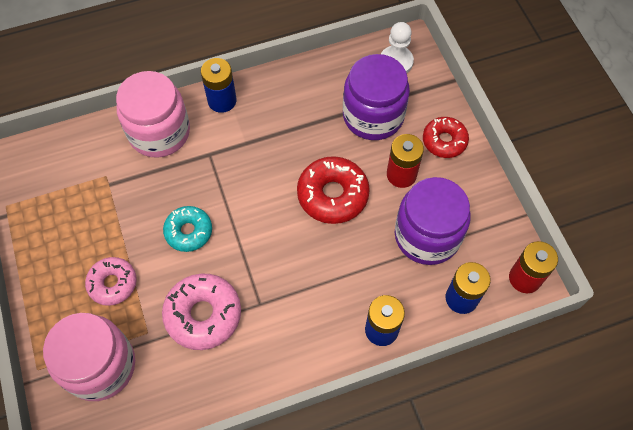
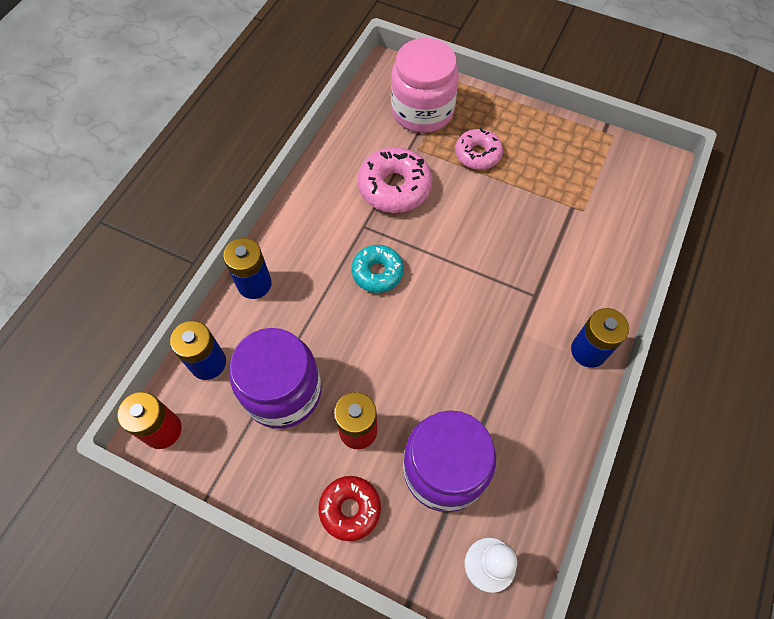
camera: 135 degrees right, 0 degrees up
(159, 132) = (595, 276): pink jar -> none
(189, 232) = (473, 227): turquoise donut -> turquoise donut (377, 272)
(332, 195) = (398, 354): red donut -> none

